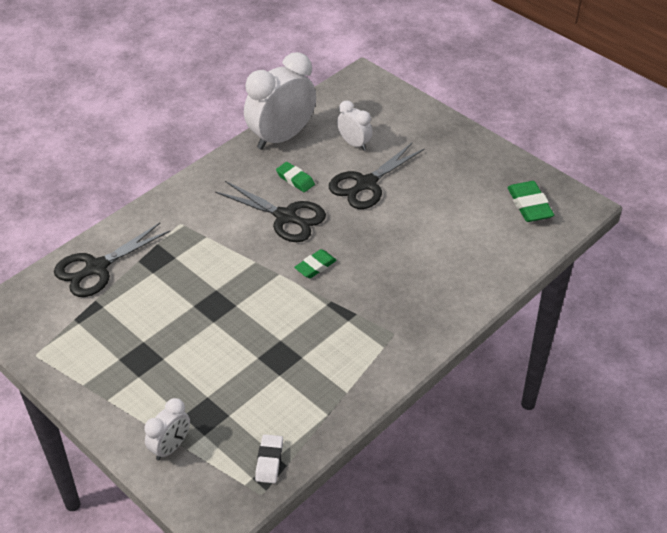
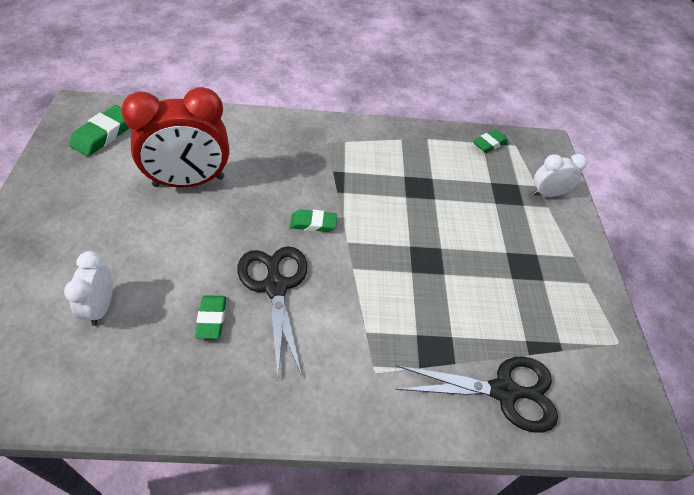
camera: 140 degrees left, 5 degrees up
(269, 461) = (489, 144): white eraser -> green eraser
(281, 137) = (143, 390): white clock -> none
(366, 184) = (167, 255): black scissors -> none
(427, 225) = (189, 182): none -> red clock

